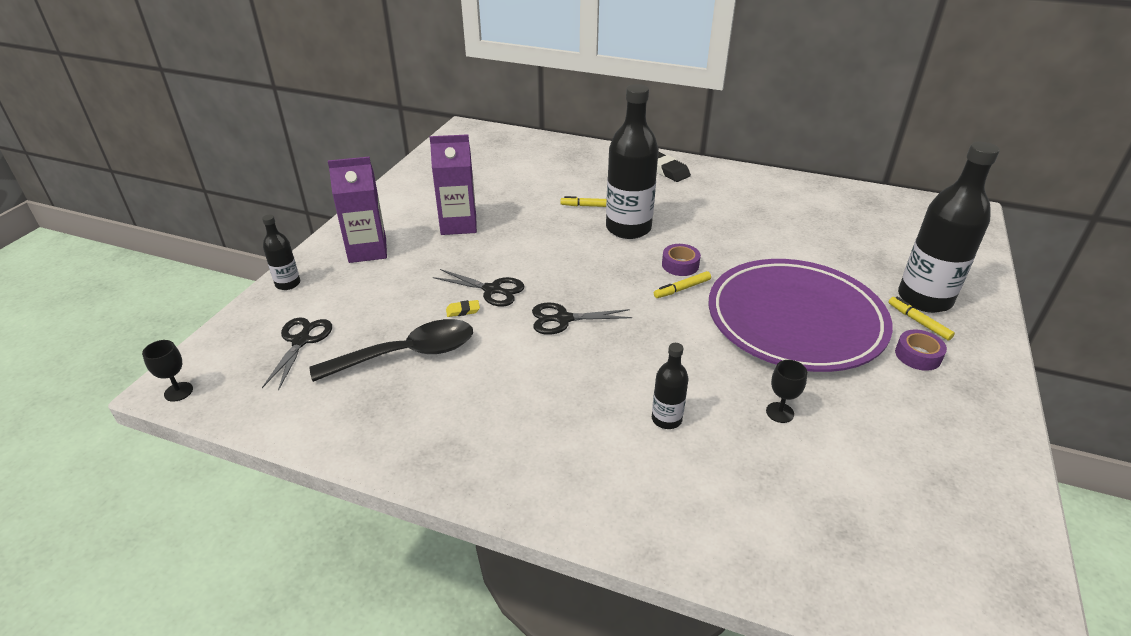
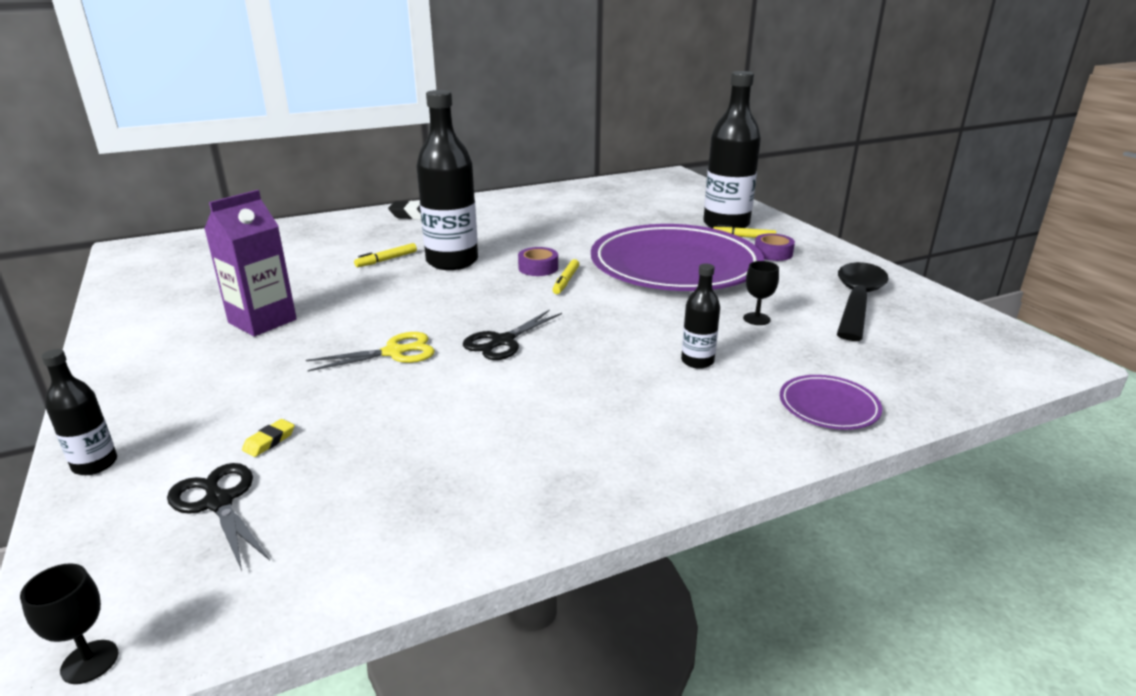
camera: 45 degrees left, 10 degrees down
(367, 250) = (172, 386): purple carton -> none
(407, 354) = (387, 441): black spoon -> black spoon (857, 301)
(463, 311) = (390, 380): yellow eraser -> yellow eraser (269, 441)
(492, 290) = (394, 352): black scissors -> yellow scissors
(701, 526) = (828, 407): none -> purple plate

